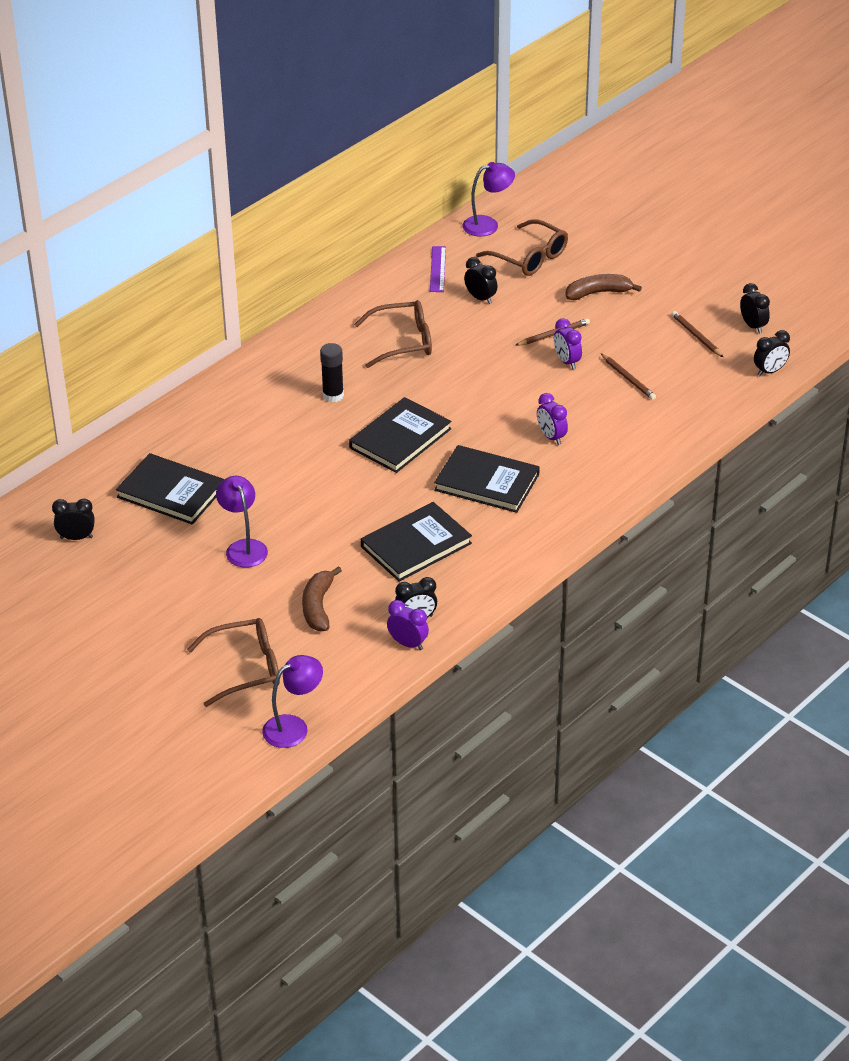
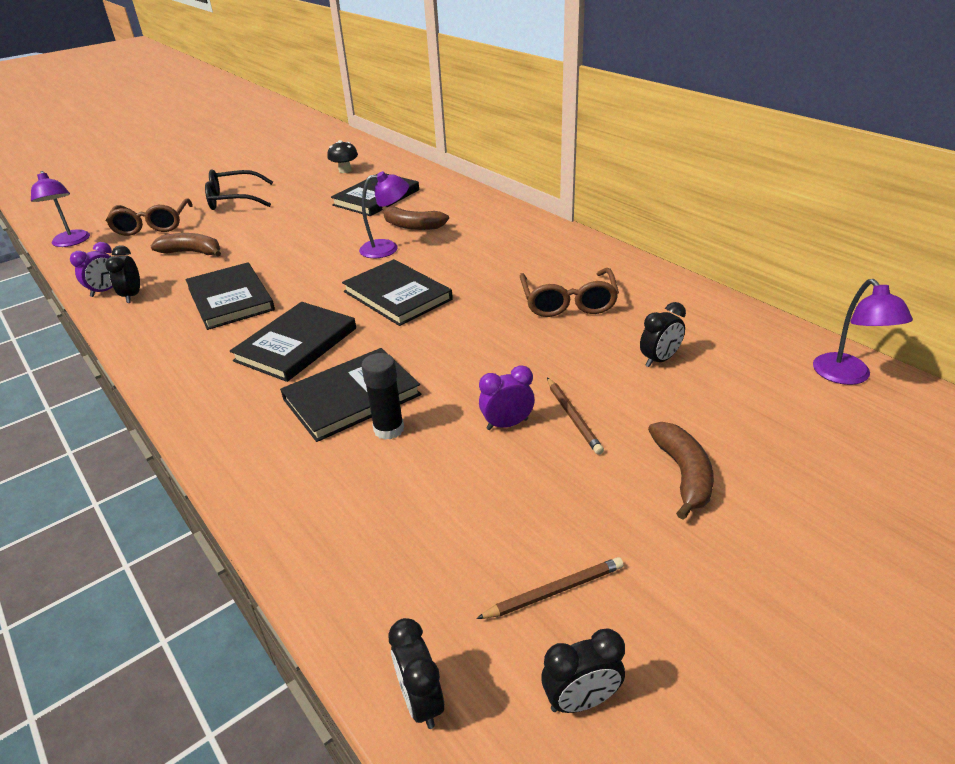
camera: 100 degrees right, 5 degrees down
(76, 537) = (345, 170): black clock -> black mushroom
(168, 618) = (234, 200): none -> black glasses
(243, 547) = (290, 224): purple lamp -> purple lamp (387, 248)
(251, 451) = (413, 226): none -> brown banana
(333, 395) = (481, 262): black glue stick -> black glue stick (389, 429)
(437, 269) = (723, 330): purple ruler -> none
(529, 257) = (770, 409): brown glasses -> none
(551, 437) = (351, 397): purple clock -> black book
(628, 379) = (452, 483): brown pencil -> none

